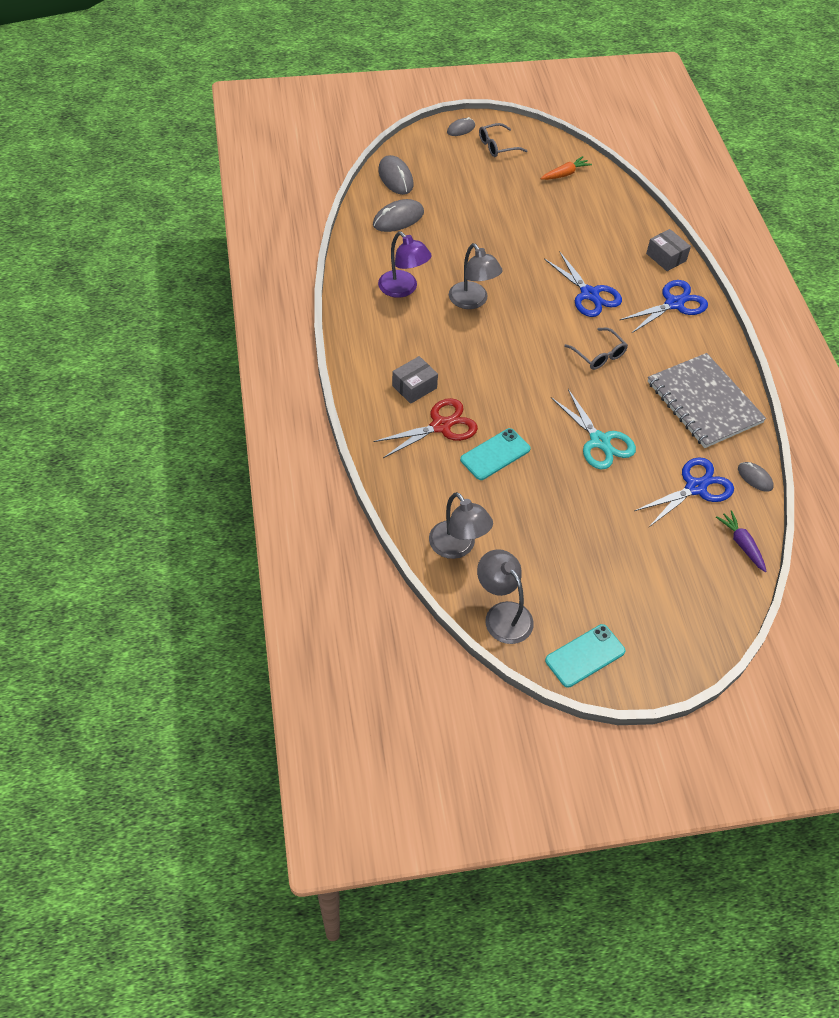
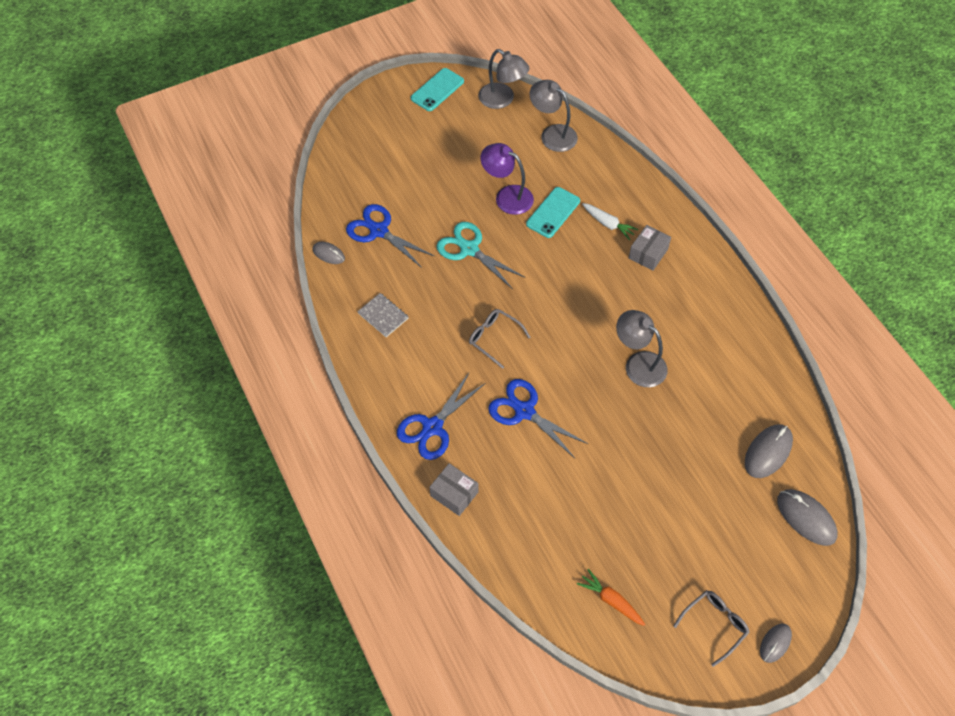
camera: 165 degrees right, 5 degrees up
(403, 289) = (712, 357): purple lamp -> purple lamp (507, 196)
(441, 426) = (608, 224): red scissors -> white carrot
(565, 174) = (610, 600): orange carrot -> orange carrot turned 90 degrees clockwise
(695, 487) = (378, 231): blue scissors -> blue scissors turned 90 degrees clockwise
(704, 402) = (383, 316): grey notebook -> grey notebook, size x0.44
(741, 544) = (335, 195): purple carrot -> none

